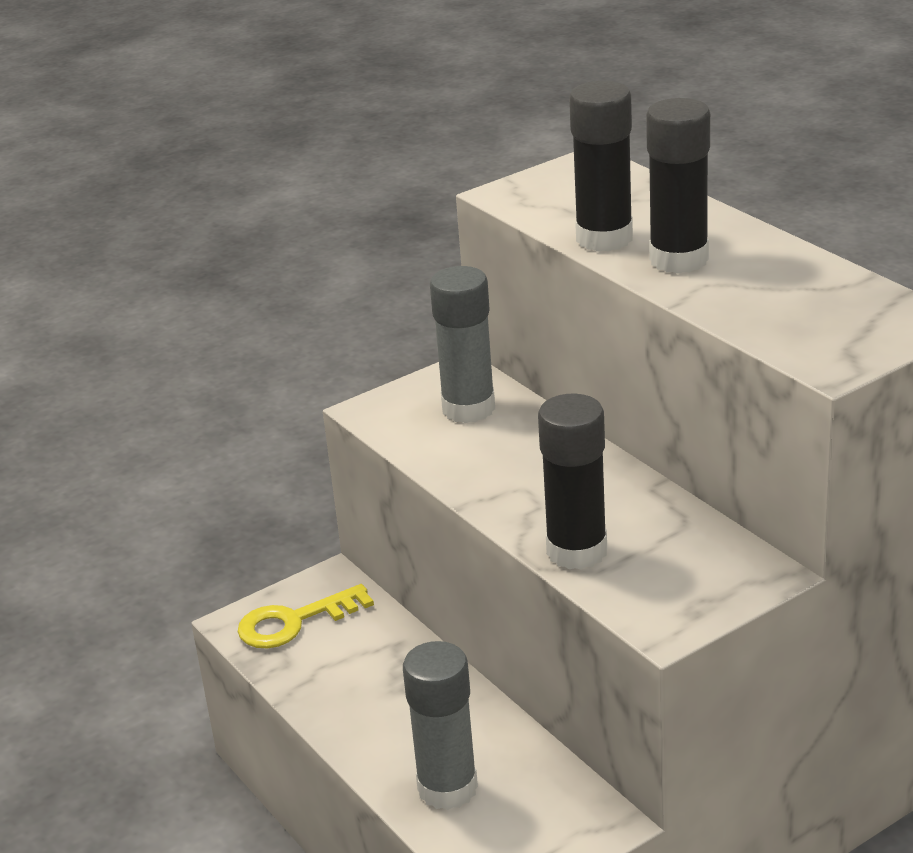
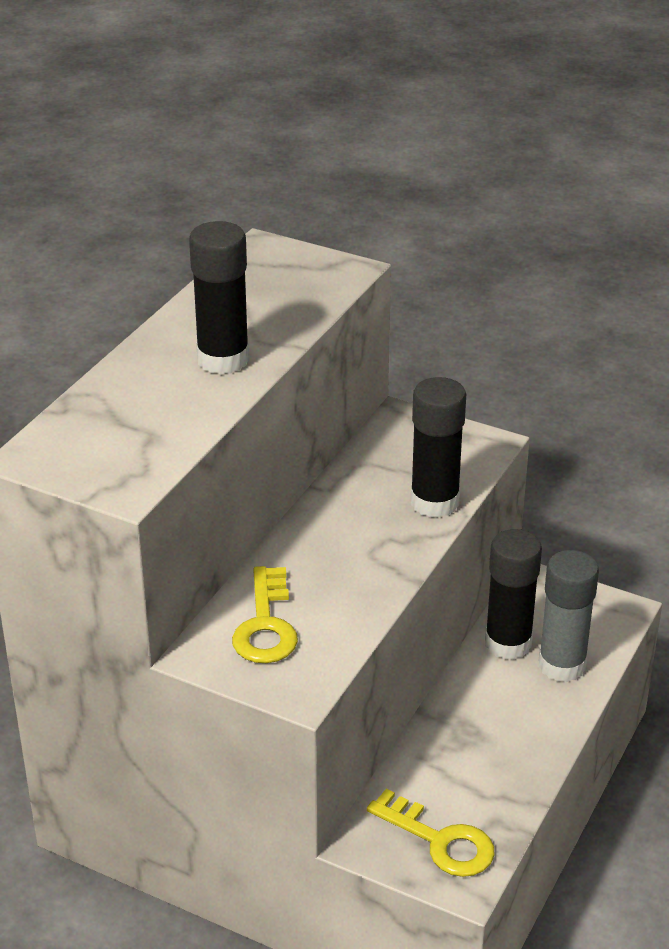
camera: 120 degrees left, 5 degrees up
(468, 408) = (266, 625): grey glue stick -> yellow key
(604, 238) = (201, 405): black glue stick -> black glue stick (508, 643)

